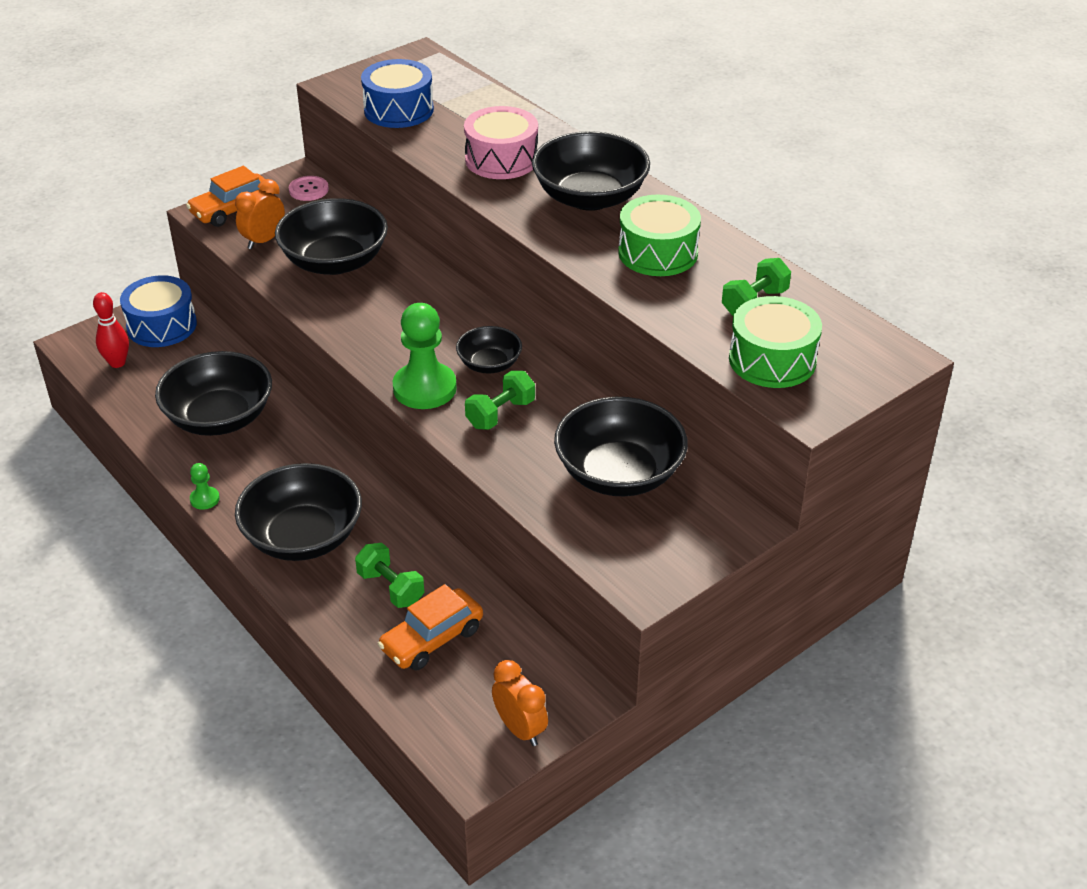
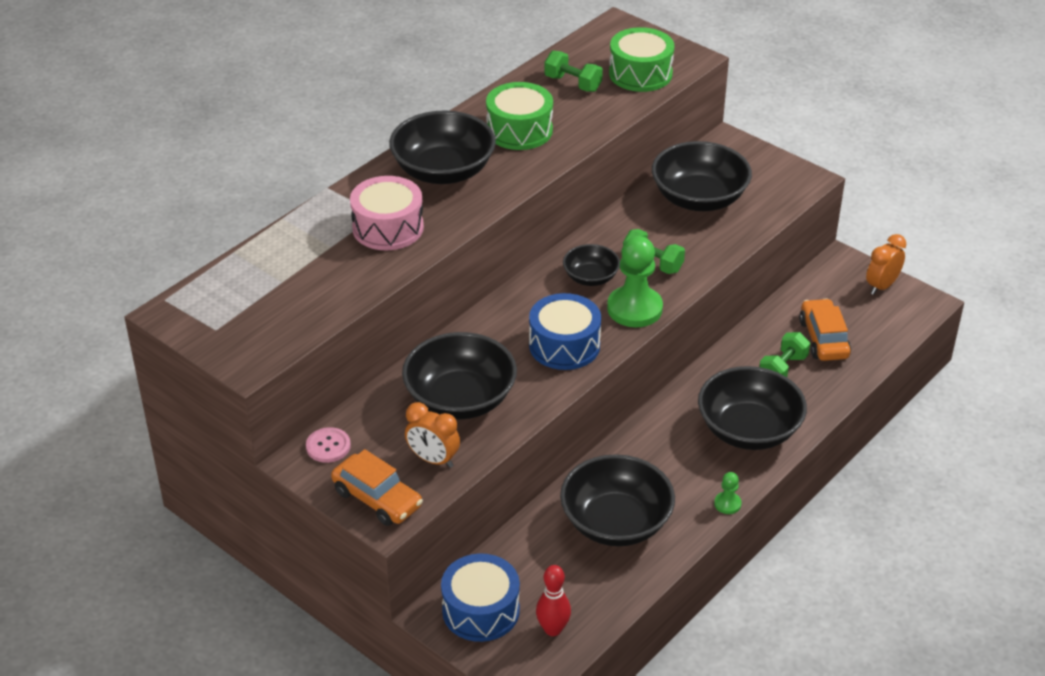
camera: 100 degrees left, 0 degrees up
(398, 110) = (299, 308): blue drum -> blue drum (564, 345)
(432, 639) = (823, 339): orange car -> orange car turned 135 degrees counterclockwise

